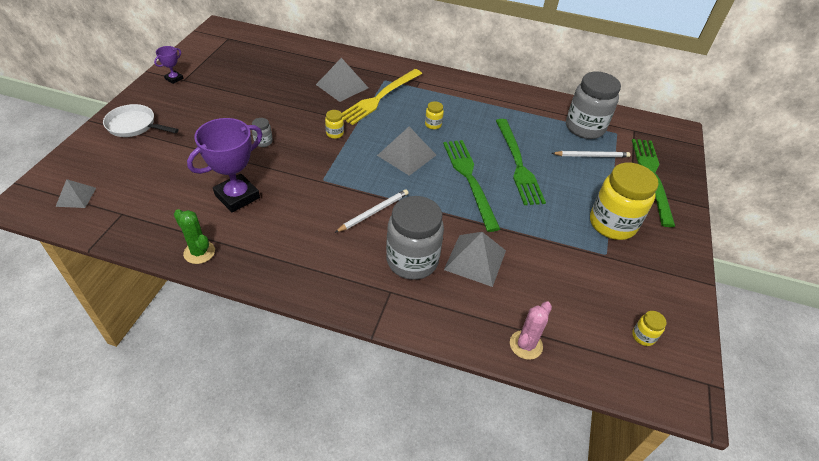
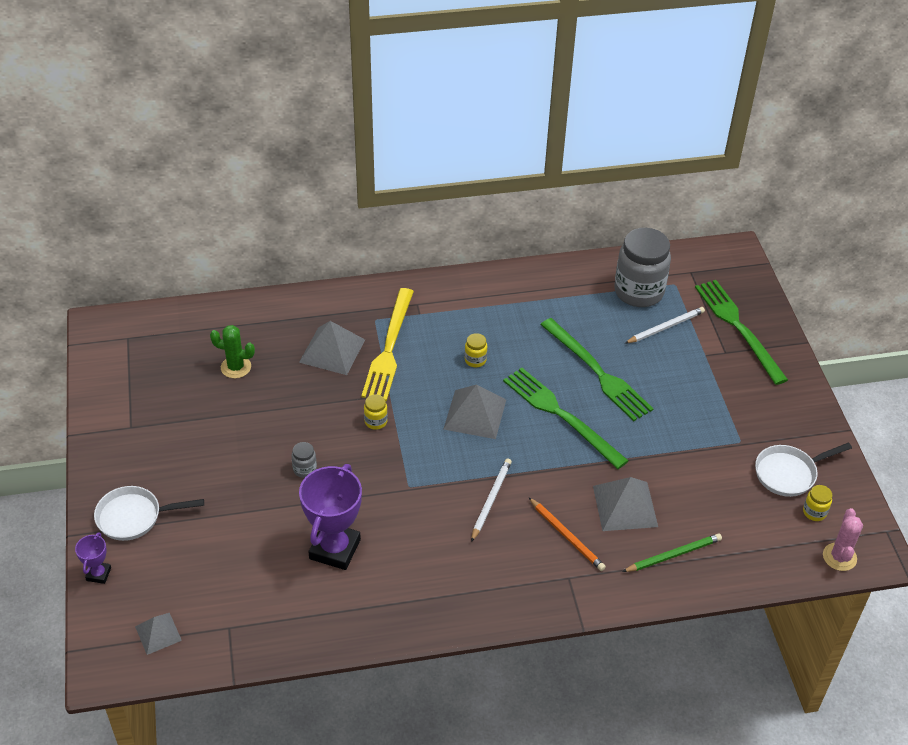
camera: 25 degrees left, 0 degrees up
(174, 79) = (117, 431): purple trophy -> purple trophy (98, 574)
(199, 252) = (351, 628): green cactus -> green cactus (236, 367)
(412, 261) = (567, 536): grey jar -> orange pencil
(491, 314) = (673, 555): none -> green pencil
(526, 345) = (721, 569): pink cactus -> pink cactus (839, 557)
(612, 224) = (729, 404): yellow jar -> none
(636, 295) = (789, 473): none -> white pan

